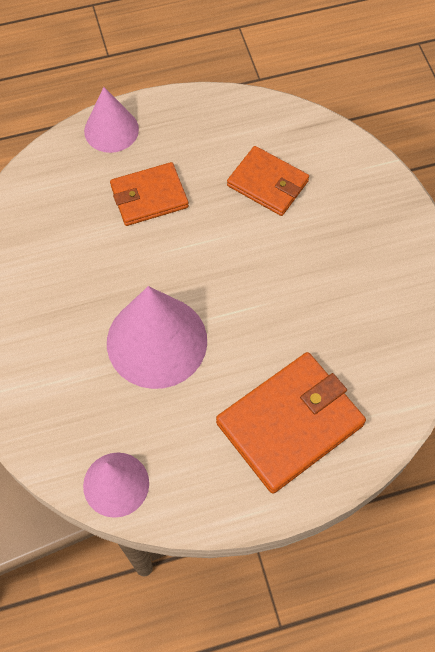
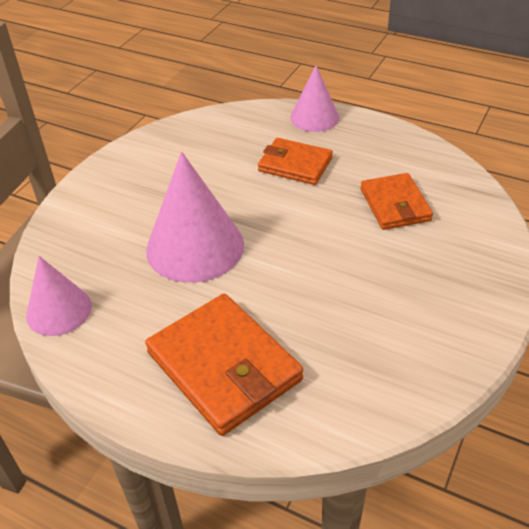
camera: 45 degrees right, 20 degrees down
(290, 424) = (223, 366): orange wallet -> orange wallet turned 45 degrees clockwise

